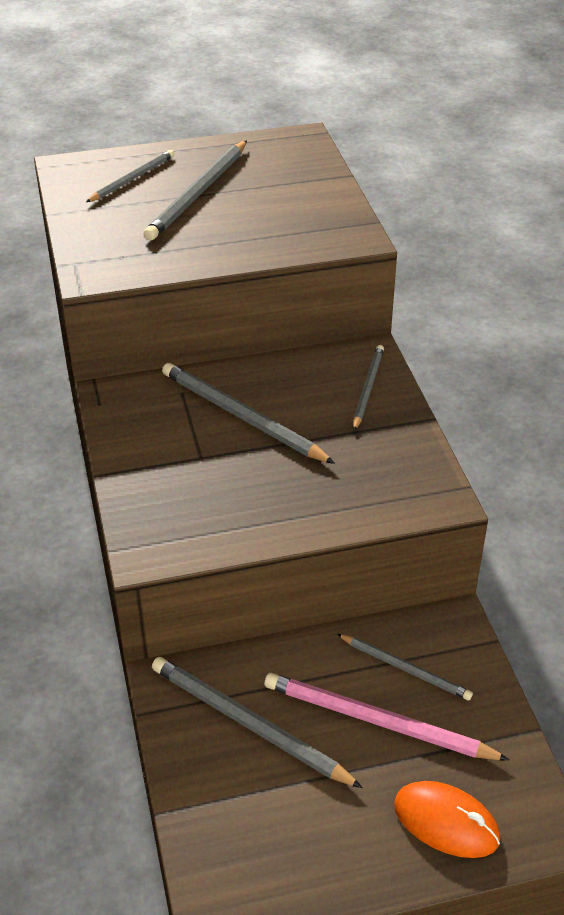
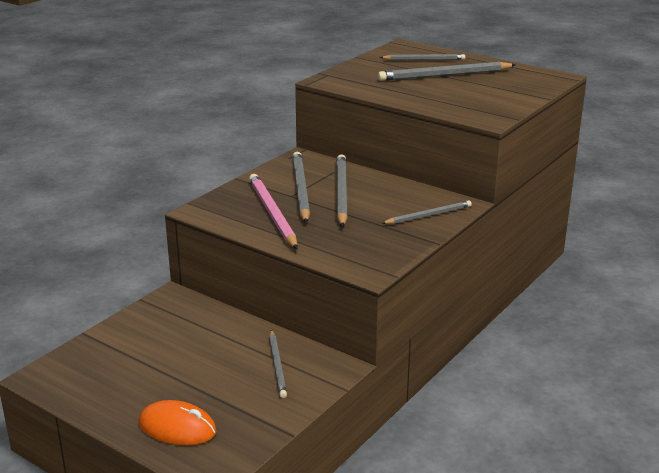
camera: 50 degrees right, 15 degrees down
(248, 724) = (172, 332): grey pencil -> grey pencil (300, 189)
(377, 721) = (224, 372): pink pencil -> pink pencil (272, 213)
(446, 822) = (177, 428): orange mouse -> orange mouse turned 60 degrees counterclockwise

